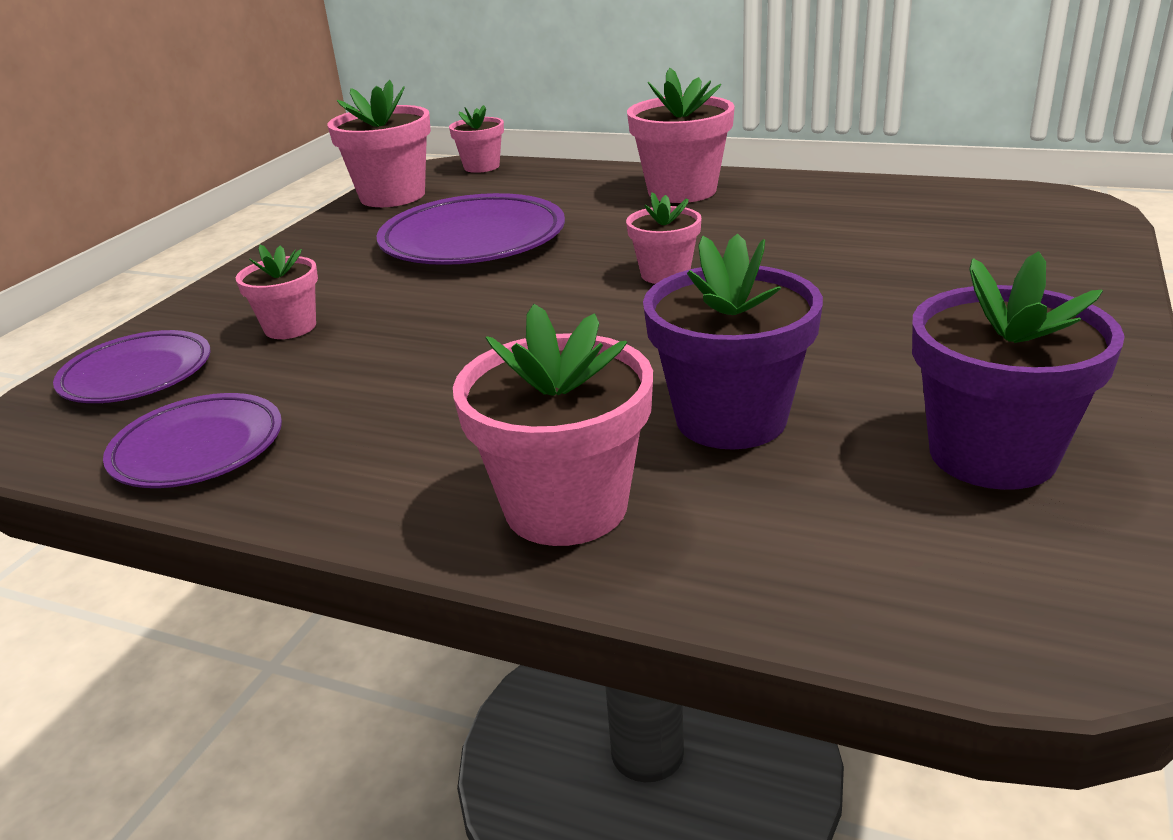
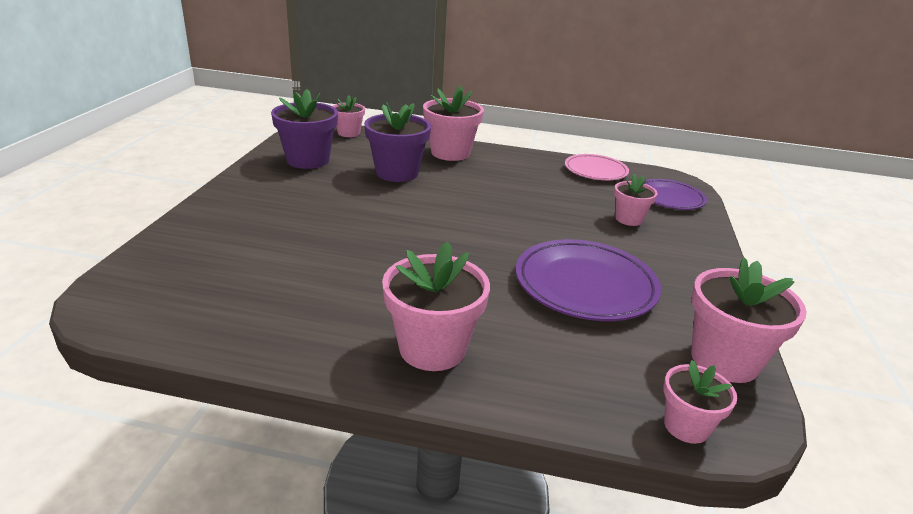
camera: 165 degrees right, 0 degrees up
(198, 448) = (595, 171): purple plate -> pink plate
(665, 274) = (433, 245): pink flower pot -> pink flower pot (349, 133)

